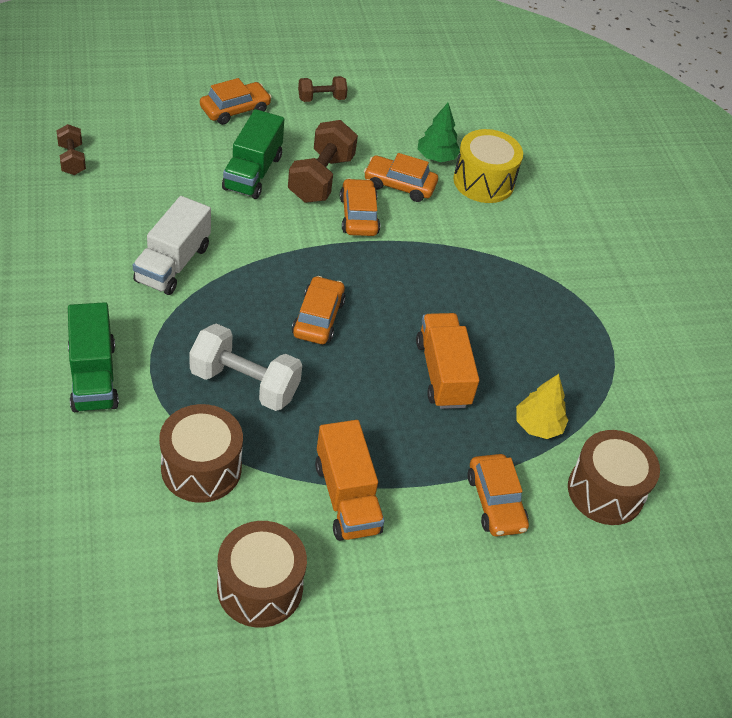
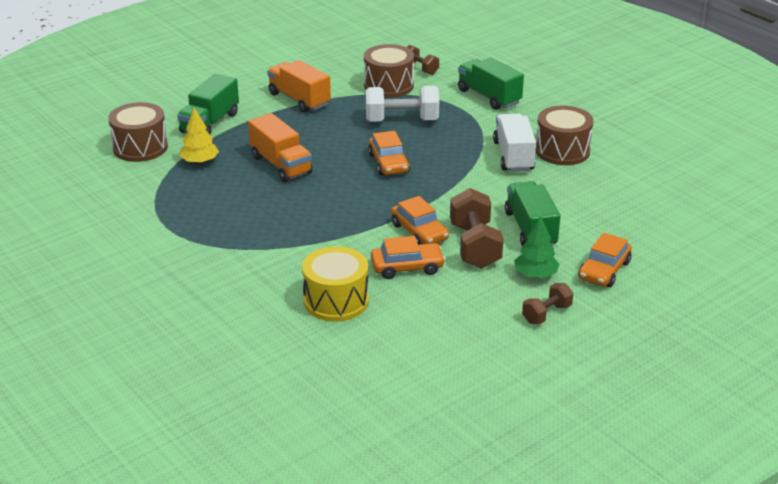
camera: 160 degrees right, 15 degrees down
(72, 160) = (662, 185): brown dumbbell -> brown dumbbell (420, 69)
(260, 587) = (317, 62): brown drum -> brown drum (562, 151)
(436, 157) = (395, 305): green tree -> green tree (535, 275)
(495, 502) = (210, 123): orange car -> green truck

